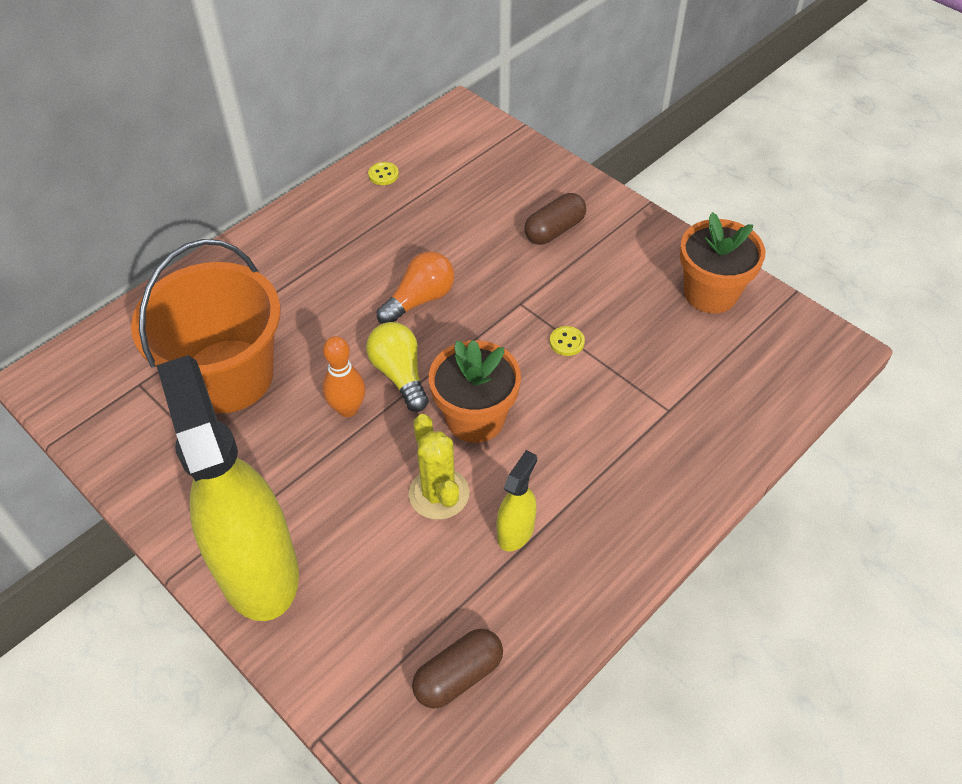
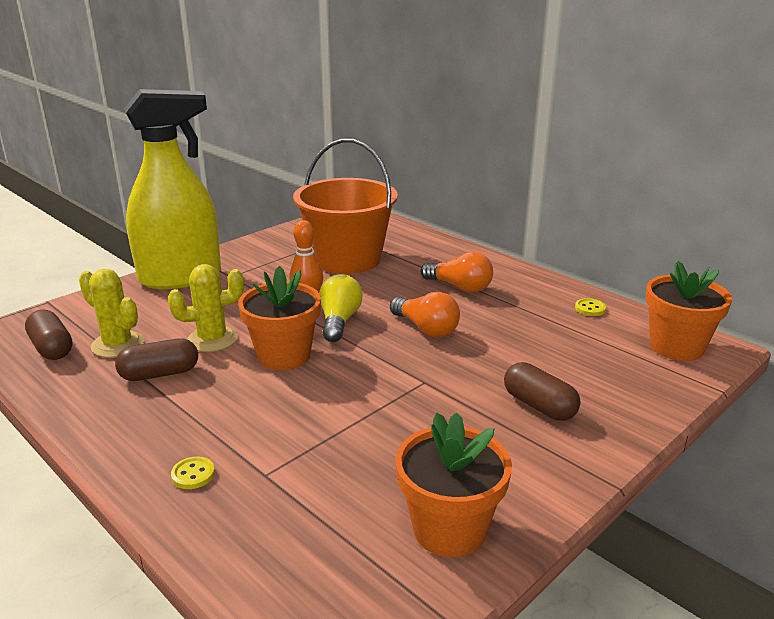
camera: 90 degrees right, 25 degrees down
(324, 268) = (459, 287): none -> orange light bulb
(400, 374) = (339, 321): yellow light bulb -> yellow light bulb turned 60 degrees counterclockwise
(450, 596) = (117, 345): none -> yellow cactus
(458, 134) = (676, 347): none -> orange flower pot
(516, 531) = (159, 374): yellow spray bottle -> brown capsule
(567, 342) = (370, 408): yellow button -> yellow button (193, 474)

